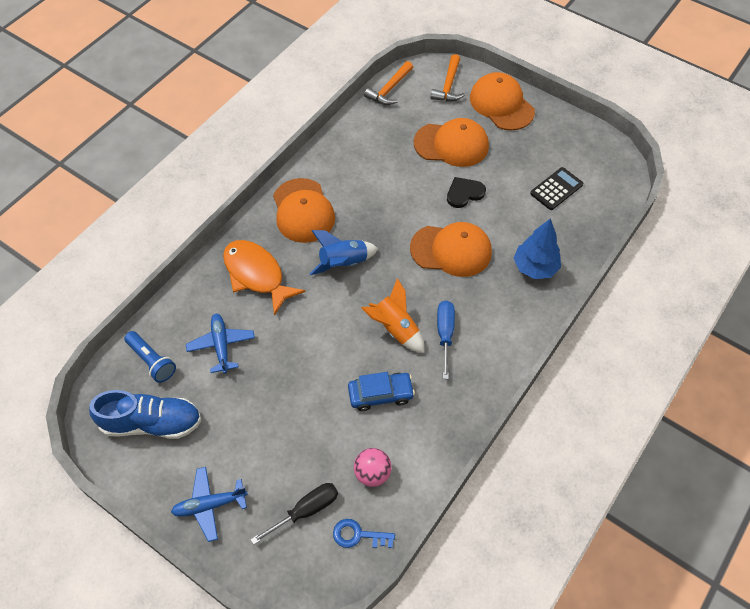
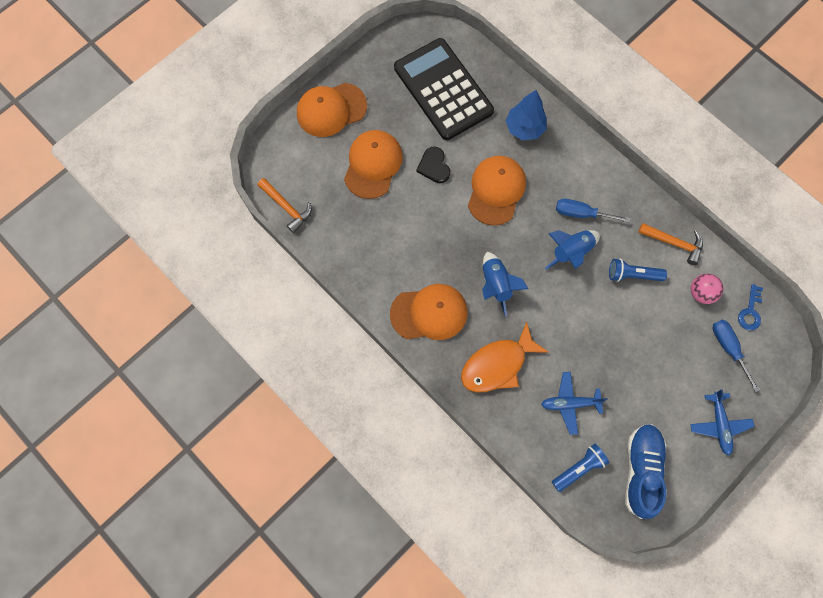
camera: 80 degrees left, 15 degrees up
(306, 510) = (728, 348): black screwdriver -> blue screwdriver
(380, 394) = (632, 275): blue car -> blue flashlight
(395, 329) = (571, 252): orange rocket -> blue rocket
(448, 86) = (295, 151): orange hammer -> orange hammer (674, 243)
(556, 189) = (443, 89): black calculator -> black calculator, size x2.22

